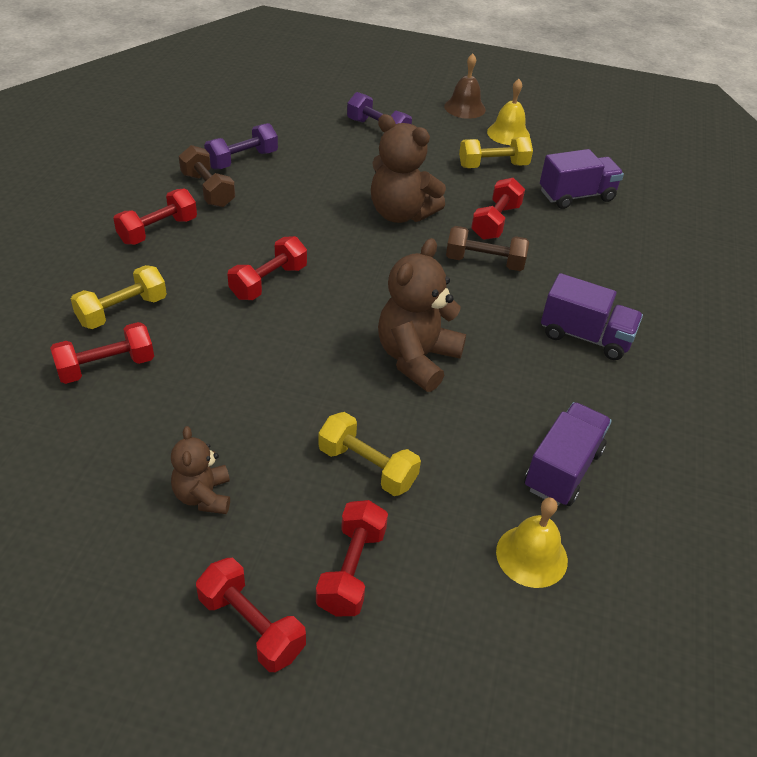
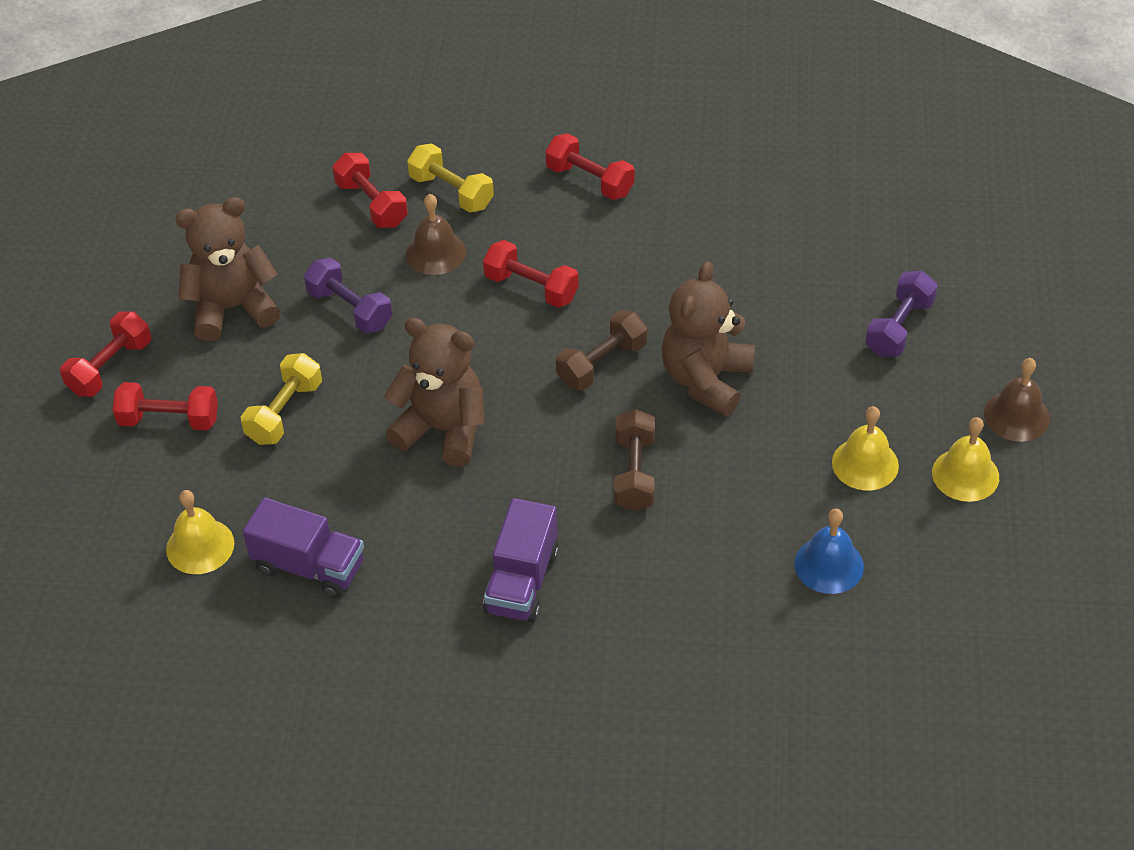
camera: 85 degrees right, 5 degrees up
(197, 332) = (435, 252): none -> brown bell
(203, 496) = (232, 308): brown teddy bear -> brown teddy bear, size x1.73
(208, 190) = (683, 199): brown dumbbell -> brown dumbbell (602, 364)
(242, 160) = (760, 213): purple dumbbell -> purple dumbbell (350, 309)
(493, 166) = (865, 464): yellow dumbbell -> yellow bell
(495, 222) = (726, 477): red dumbbell -> none
(576, 196) = (829, 565): purple truck -> blue bell

